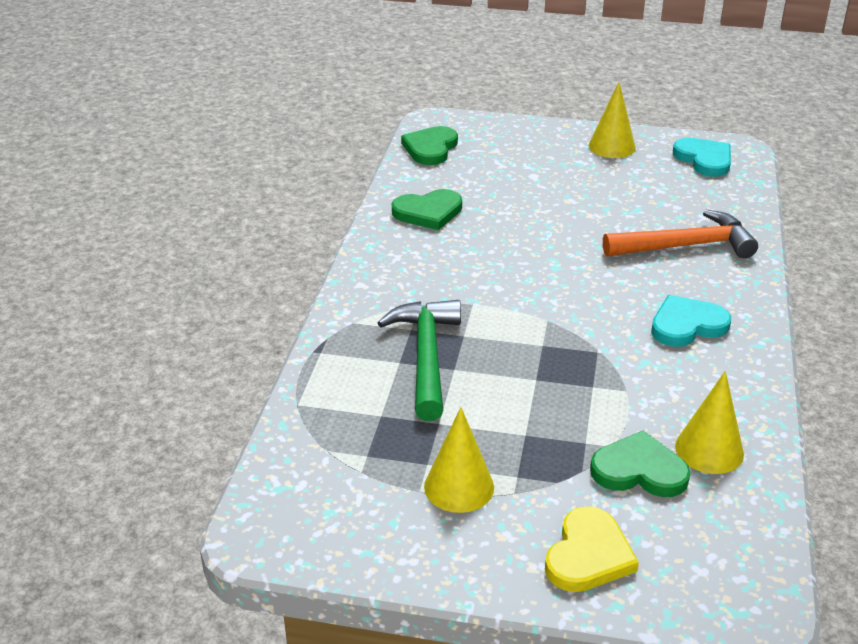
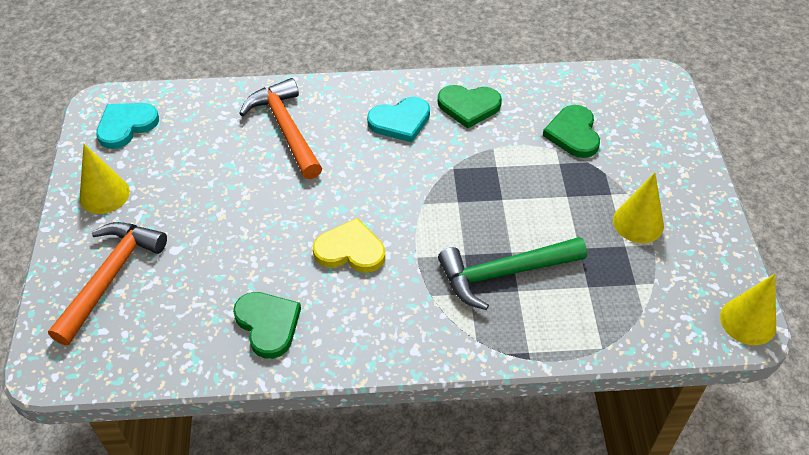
camera: 105 degrees left, 15 degrees up
(430, 148) = (122, 355): green heart -> green heart (469, 106)
(513, 146) = (110, 277): none -> orange hammer
(588, 555) = (660, 150): yellow heart -> yellow heart (350, 250)
(687, 325) = (400, 121): turquoise heart -> turquoise heart turned 75 degrees counterclockwise
(709, 450) = (536, 103): yellow cone -> yellow cone (748, 321)

